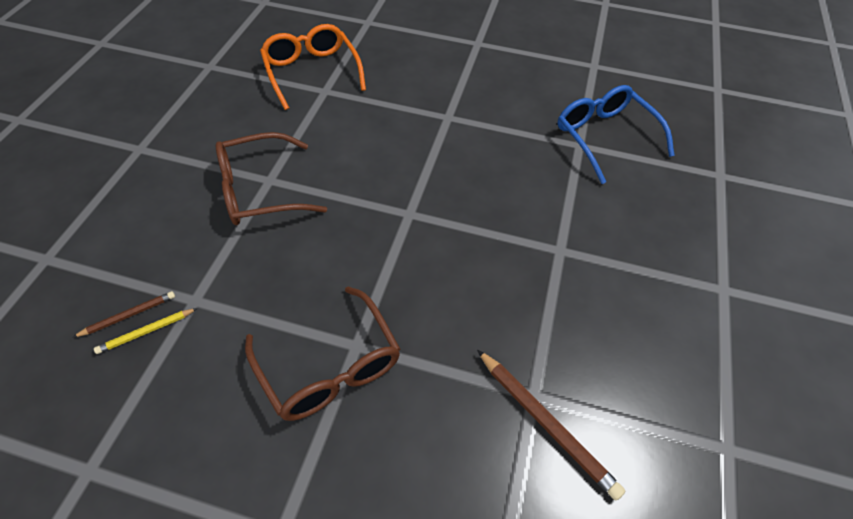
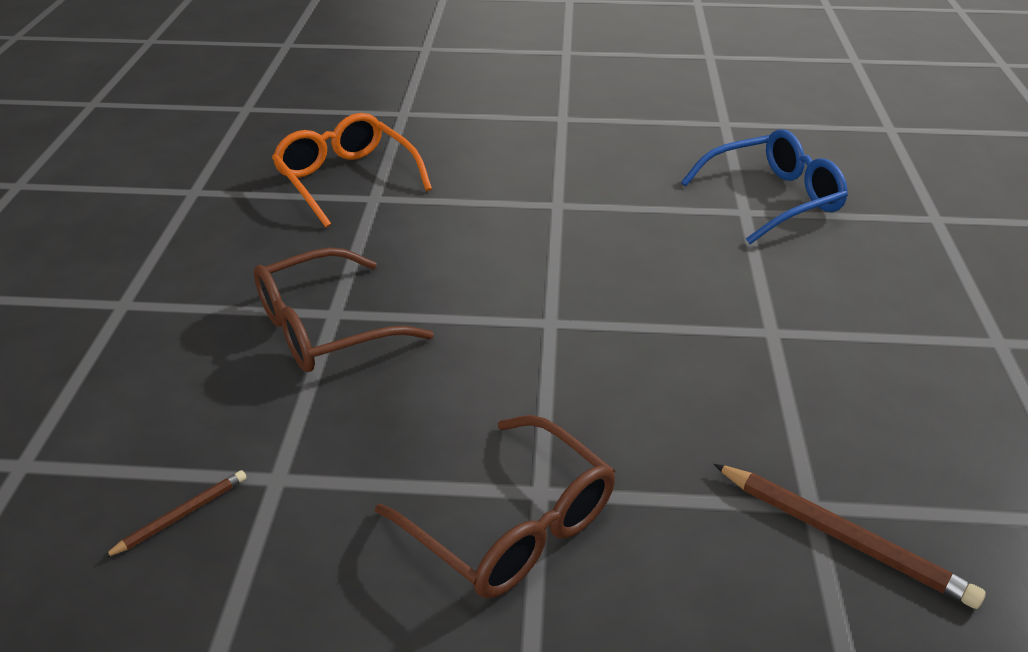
camera: 10 degrees left, 15 degrees down
(146, 332) = (217, 532): yellow pencil -> none
(604, 137) = (773, 198): blue glasses -> blue glasses turned 105 degrees clockwise

